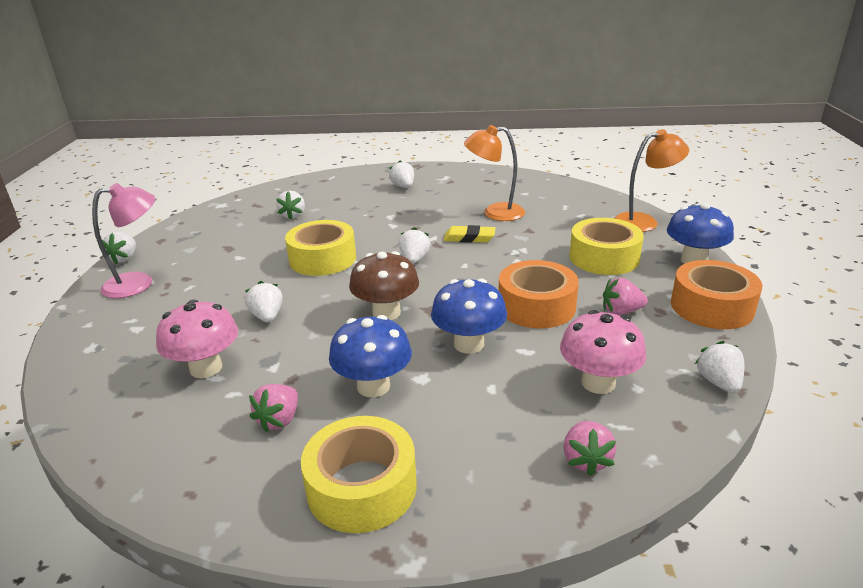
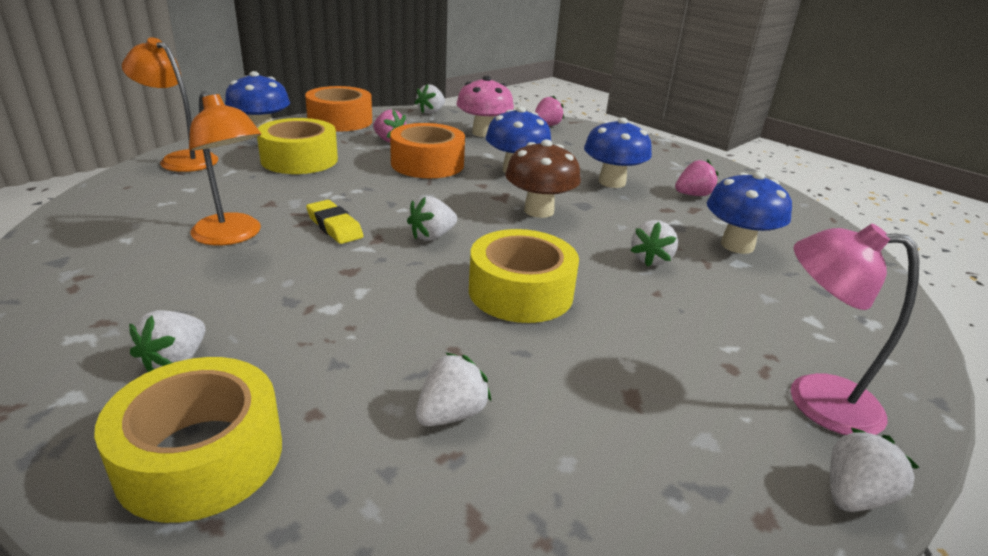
camera: 140 degrees left, 0 degrees up
(206, 368) = (737, 245): pink mushroom -> blue mushroom
(362, 487) = (665, 159): yellow tape -> yellow tape (201, 456)

